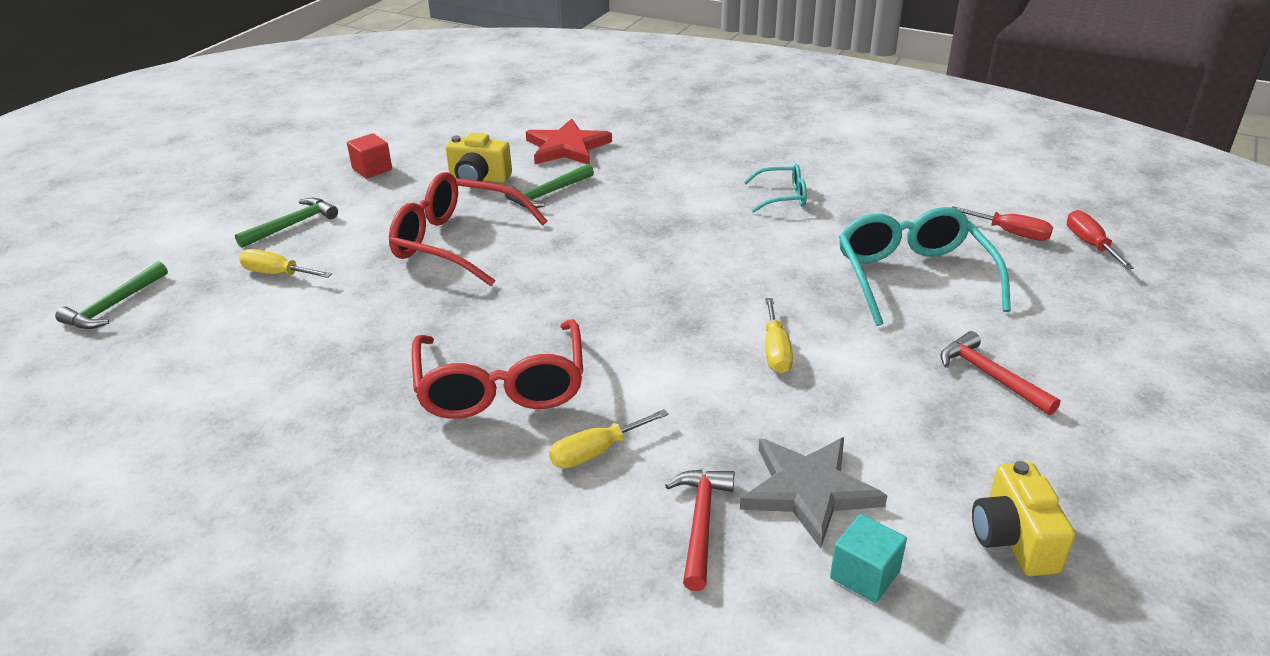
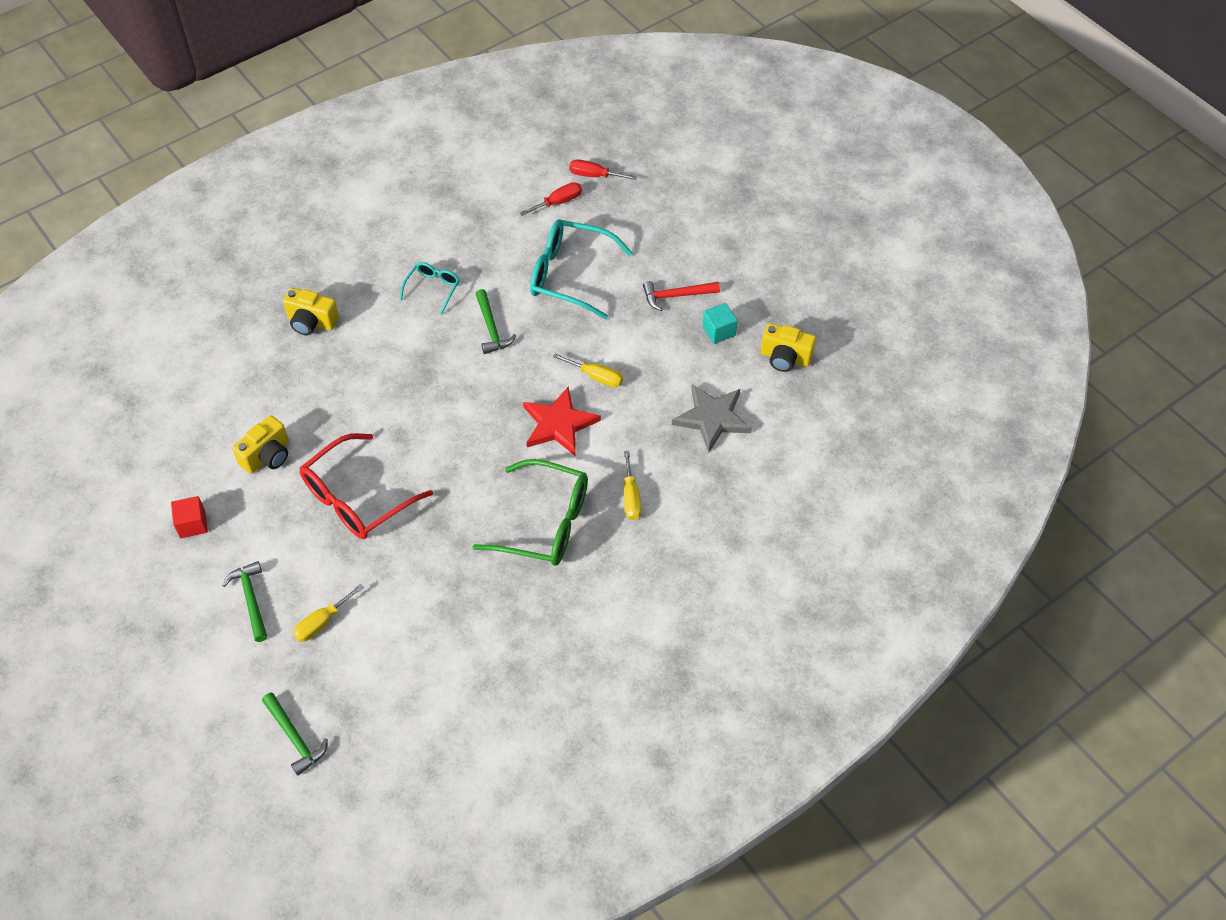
camera: 65 degrees left, 20 degrees up
(501, 386) = (544, 523): red glasses -> green glasses
(548, 193) = (326, 420): green hammer -> green hammer (491, 328)
(567, 147) = (259, 381): red star -> red star (559, 424)
(665, 149) = (311, 322): none -> yellow camera
(701, 523) = (709, 473): red hammer -> none
(864, 575) = (775, 424): turquoise cube -> turquoise cube (719, 331)

